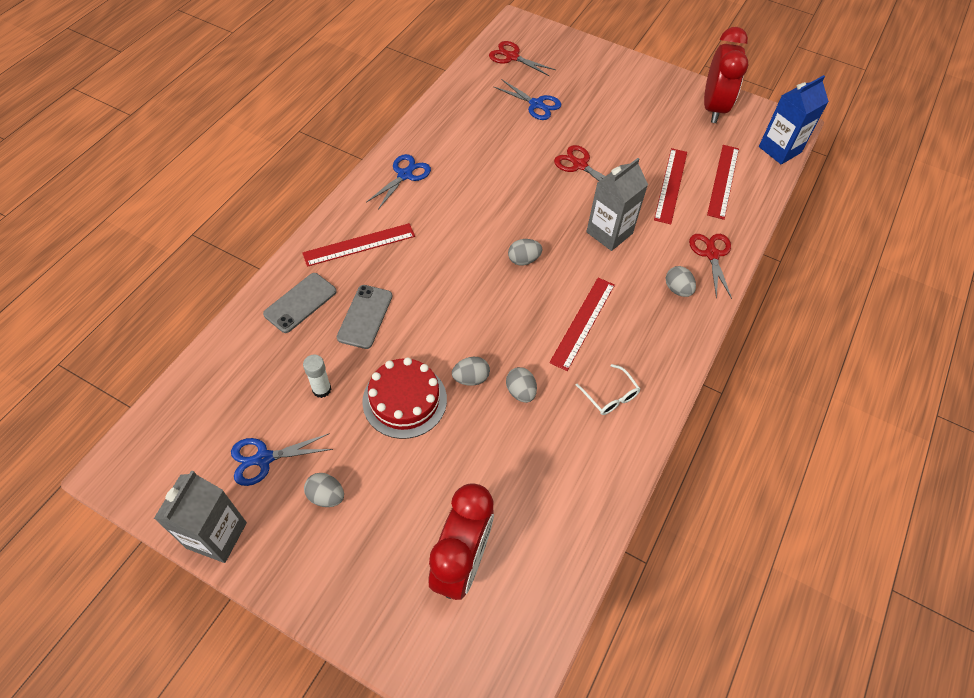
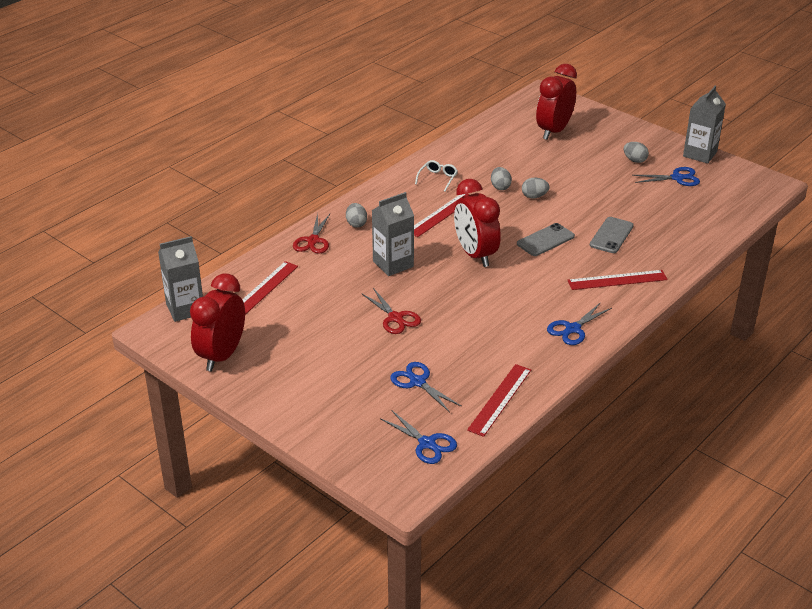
camera: 165 degrees left, 20 degrees down
(300, 303) = (664, 249): grey phone -> grey phone (545, 240)
(322, 389) = (642, 203): white glue stick -> none
(404, 400) = (583, 192): red cake -> none
(512, 57) = (427, 443): red scissors -> blue scissors
(523, 260) = (475, 254): grey egg -> red clock
(610, 396) = (438, 178): white glasses -> white glasses turned 45 degrees clockwise
(670, 185) = (316, 292): red ruler -> red ruler (500, 399)
(779, 149) = (185, 309): blue carton -> grey carton

